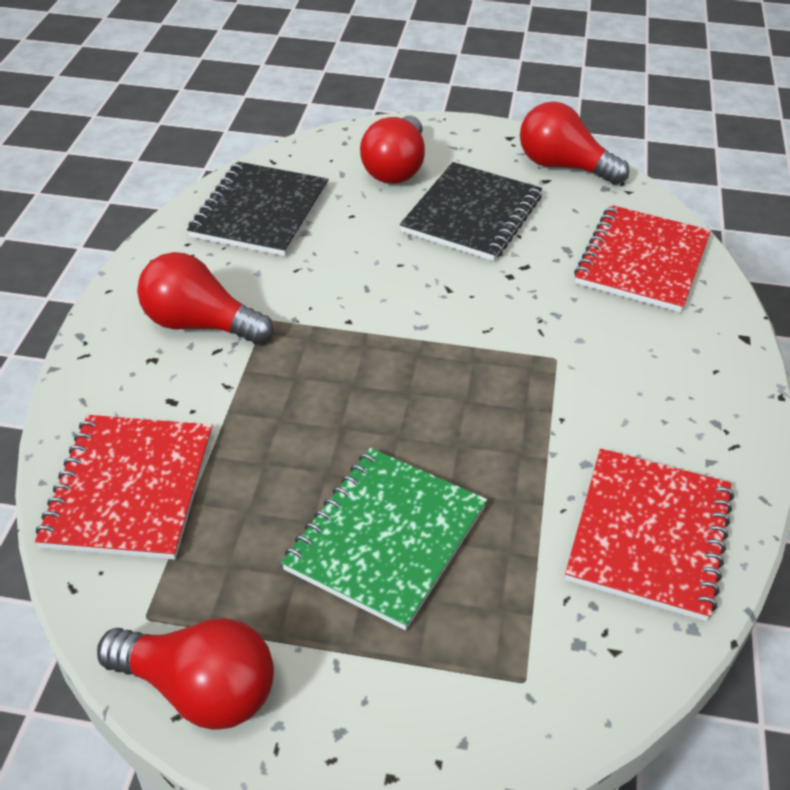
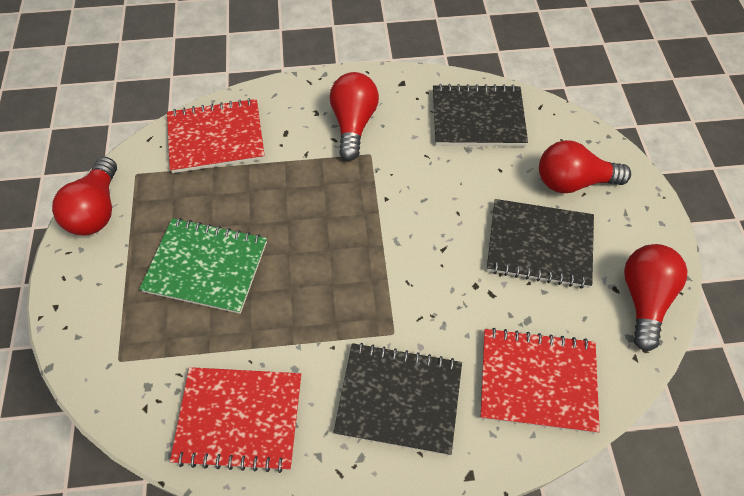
camera: 75 degrees right, 15 degrees up
(645, 373) = (399, 398): none -> black notebook

